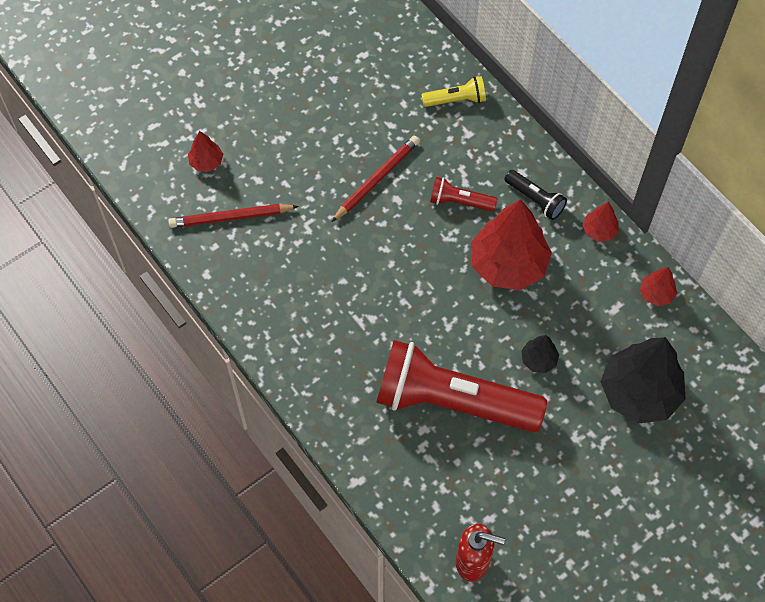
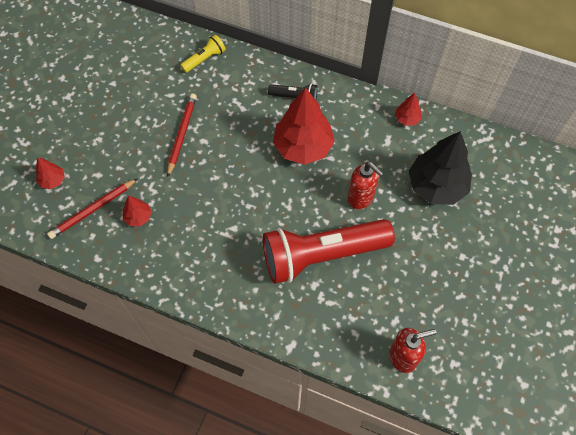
camera: 30 degrees left, 0 degrees up
(459, 202) = (246, 122): red flashlight -> none
(538, 360) = (361, 198): black tree -> red soap dispenser
(599, 230) = (347, 97): red tree -> red tree (138, 217)

